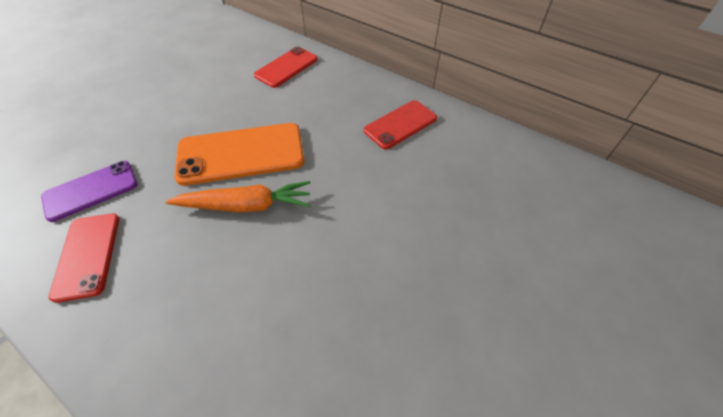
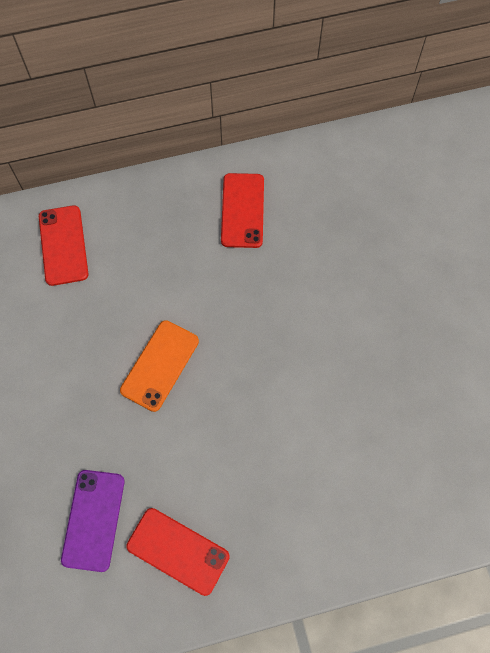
camera: 50 degrees left, 15 degrees up
(241, 154) = (160, 365): orange phone -> orange phone, size x0.63
(246, 205) = (228, 397): orange carrot -> none

